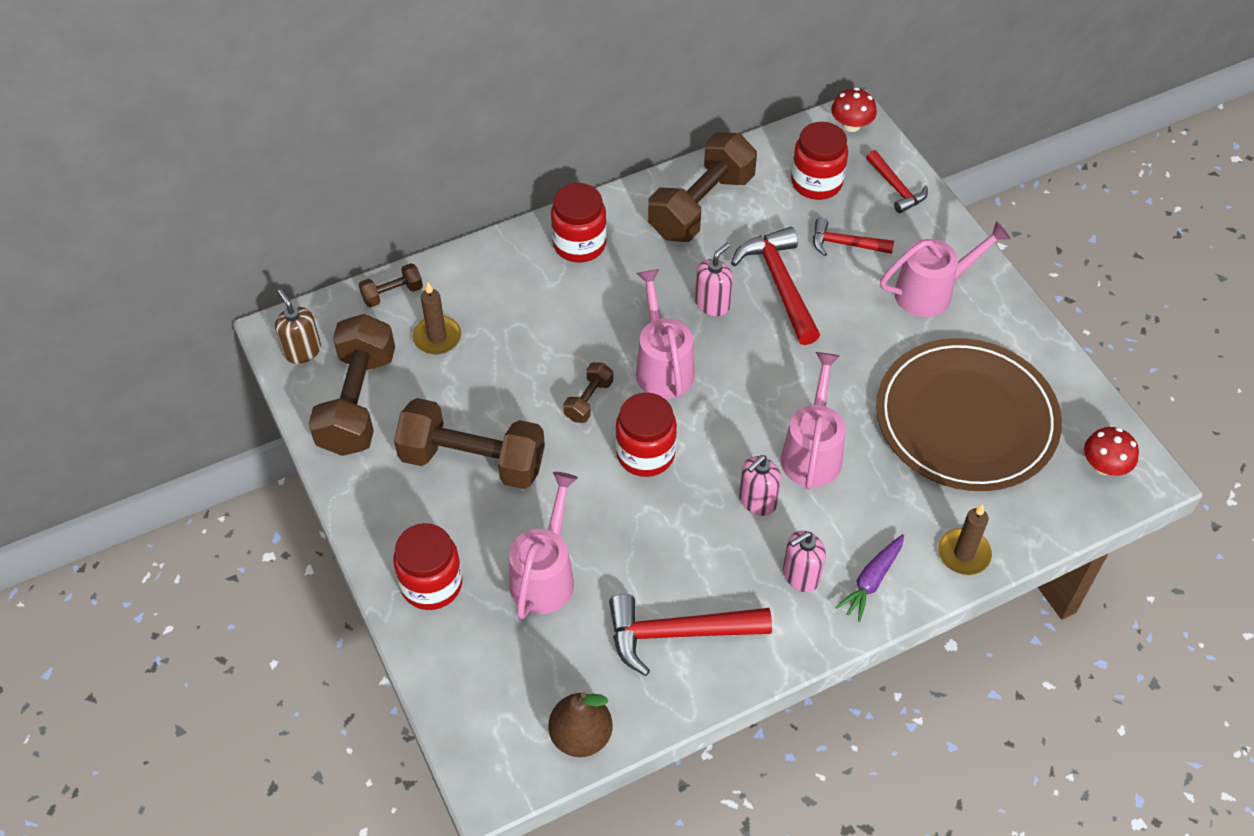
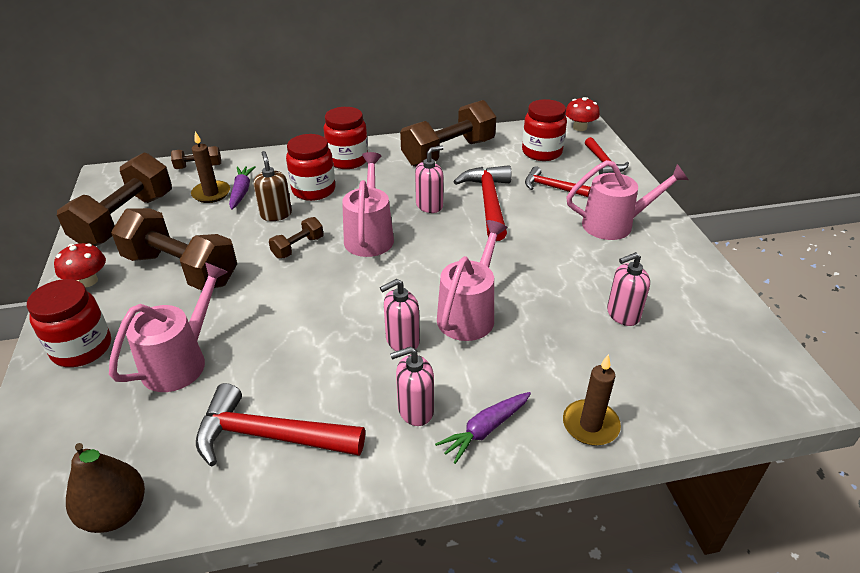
camera: 15 degrees right, 15 degrees down
(302, 351) = (112, 186): brown soap dispenser -> brown soap dispenser (276, 214)
(473, 327) = (241, 192): none -> purple carrot
(645, 454) = (322, 289): red jar -> red jar (313, 190)
(966, 419) = (622, 314): brown plate -> pink soap dispenser
(1104, 465) = (758, 376): red mushroom -> red mushroom (87, 281)

